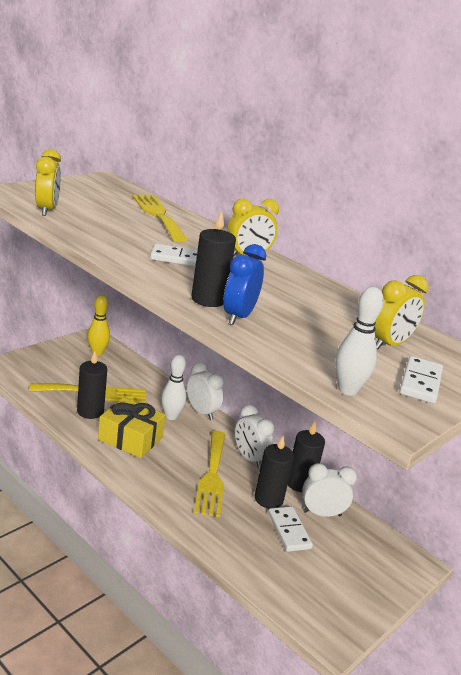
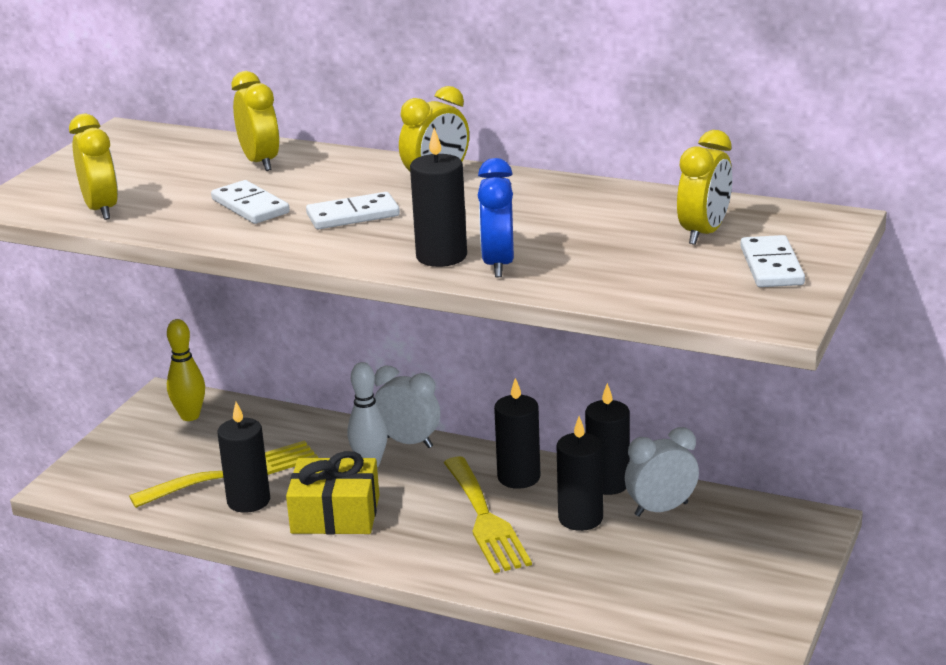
camera: 15 degrees left, 0 degrees up
(158, 215) = (260, 162): yellow fork -> yellow clock
(249, 458) = (519, 477): white clock -> black candle
(289, 531) = (633, 546): white domino -> white domino (250, 206)
(347, 390) = (697, 305): white bowling pin -> none

